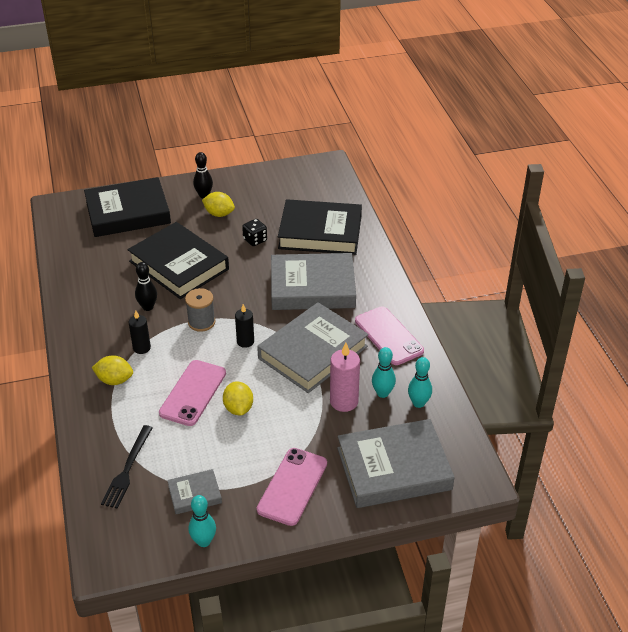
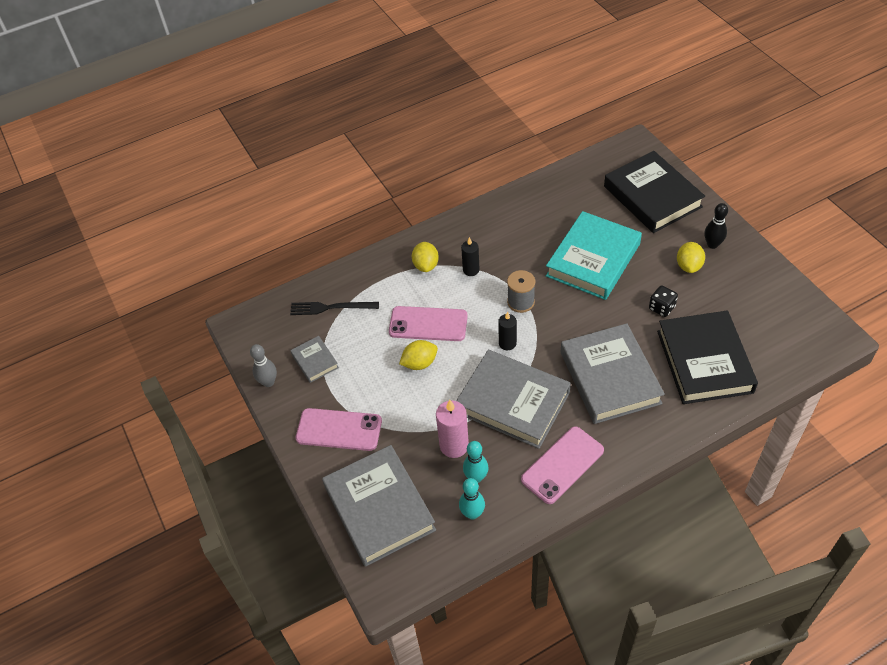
camera: 80 degrees right, 10 degrees up
(148, 307) = (525, 256): black bowling pin -> none
(179, 265) = (593, 260): black book -> turquoise book
(203, 541) = (268, 382): turquoise bowling pin -> grey bowling pin

